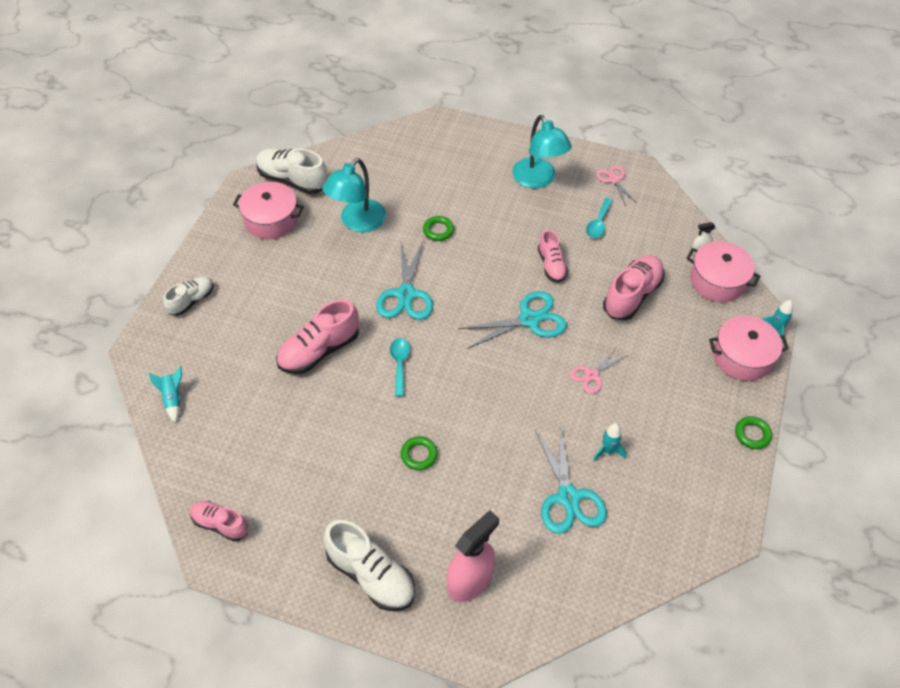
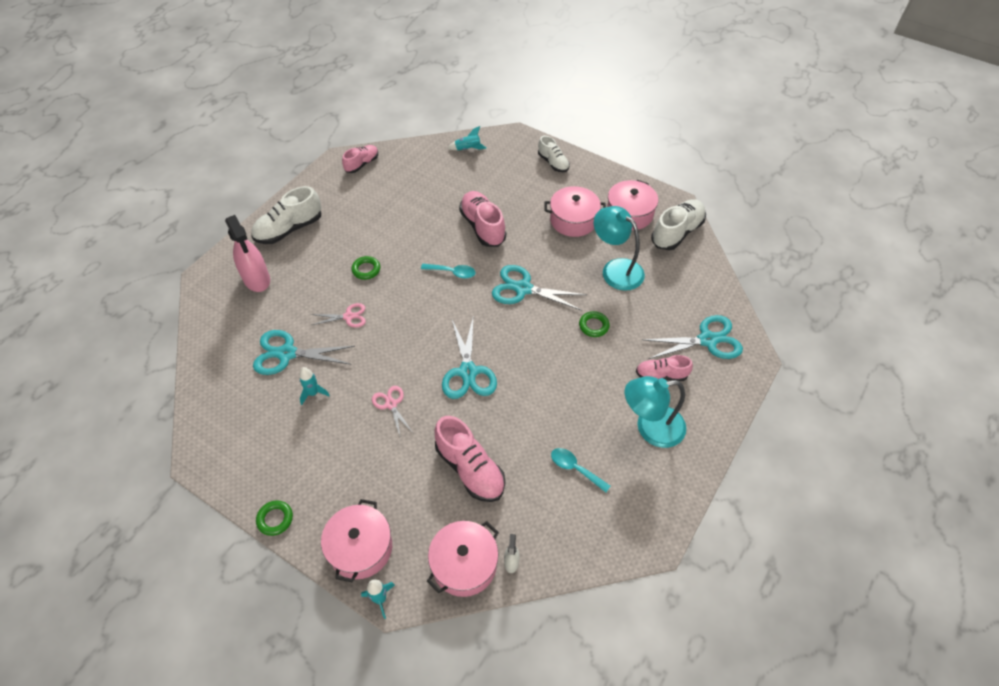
camera: 105 degrees right, 0 degrees up
(290, 267) = (573, 220): none -> pink pot
(429, 150) = (707, 340): none -> turquoise scissors
(551, 265) = (528, 407): pink shoe -> pink shoe (661, 375)
(614, 180) = (639, 506): pink scissors -> pink scissors (348, 316)

